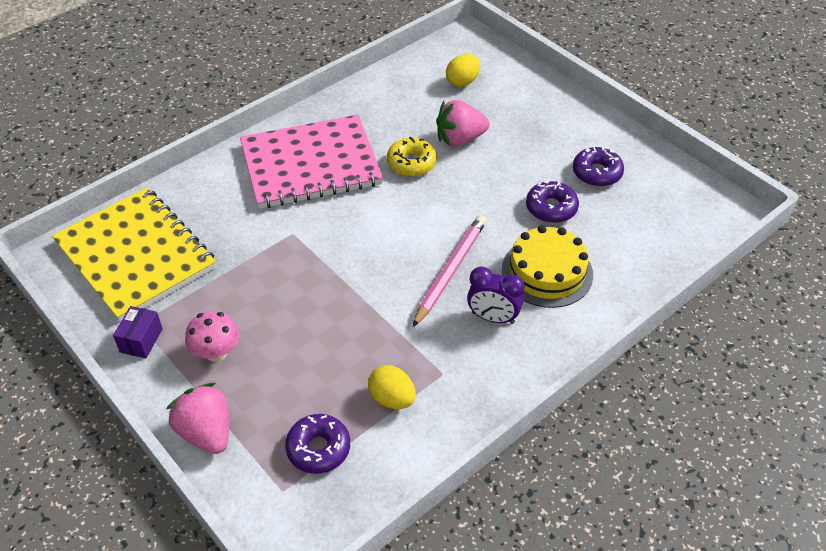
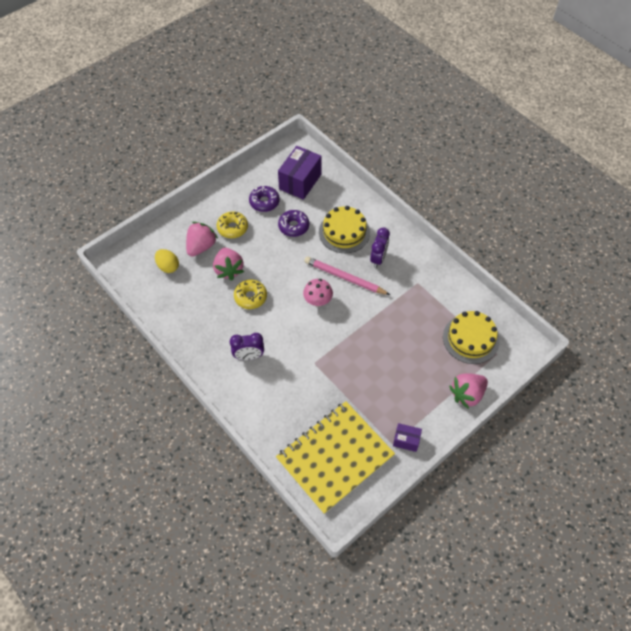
camera: 90 degrees left, 10 degrees up
(216, 353) = (412, 396): pink mushroom -> pink mushroom (318, 301)
(310, 164) = (249, 356): pink notebook -> purple clock
(318, 448) = (470, 338): purple donut -> yellow cake
(392, 399) = (436, 306): yellow egg -> none
(500, 110) = (201, 246): none -> pink strawberry
(539, 140) = (232, 228): none -> yellow donut
(650, 215) = (300, 182): none -> purple box

